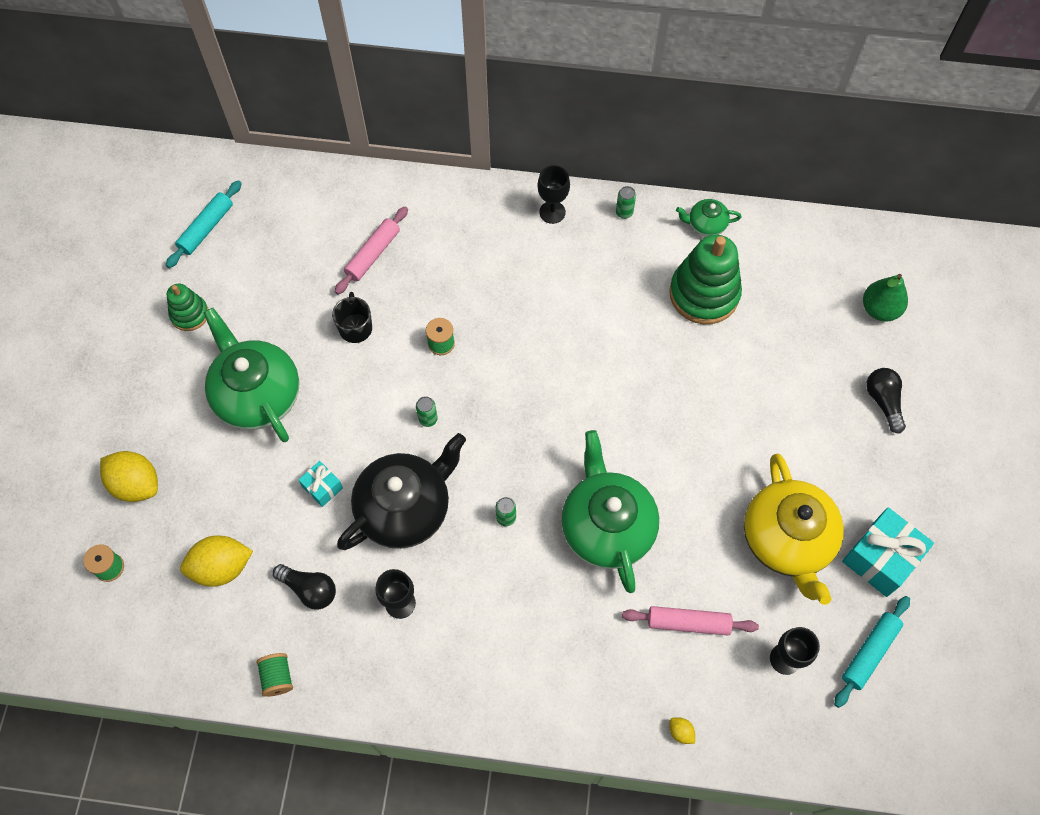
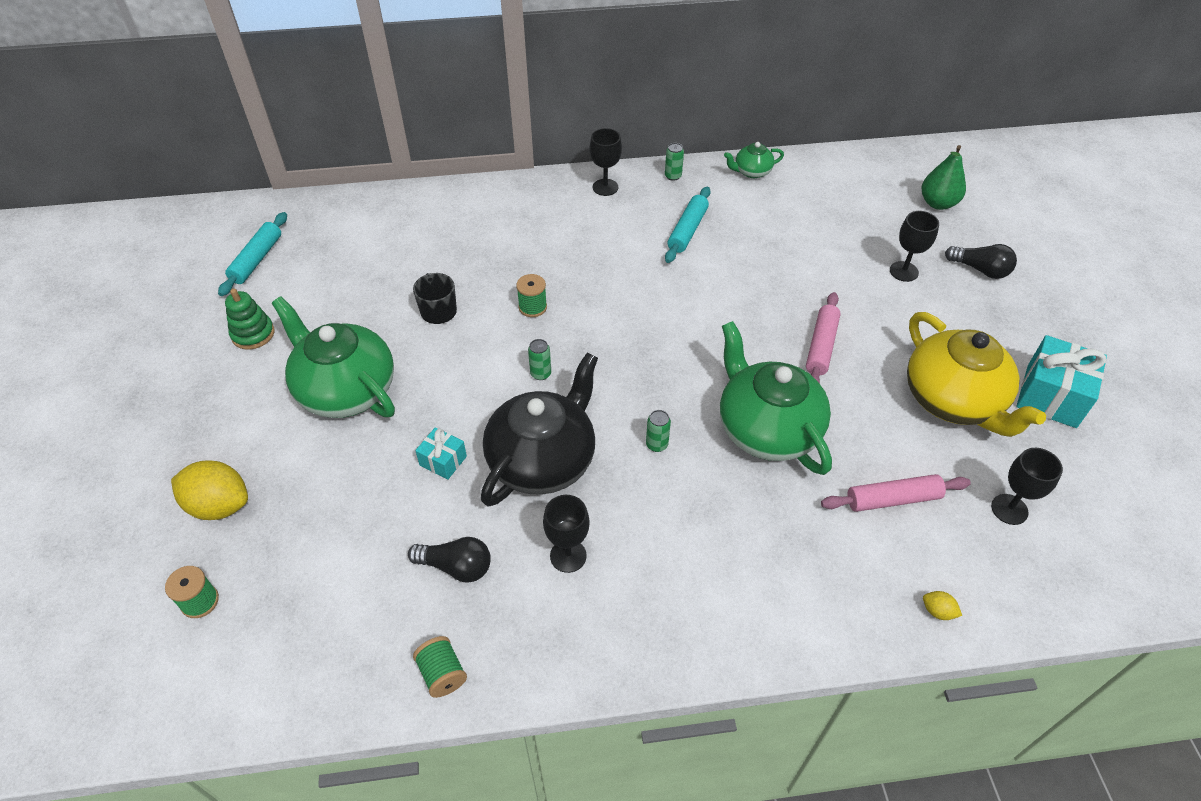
camera: 15 degrees left, 15 degrees down
(221, 567) = (343, 568): yellow lemon -> none
(373, 254) = (438, 249): pink rolling pin -> pink rolling pin (821, 346)
(704, 294) = (774, 221): green stacking toy -> none
(806, 385) = (904, 271): none -> black goblet
(869, 652) = (1089, 482): turquoise rolling pin -> turquoise rolling pin (687, 230)
(883, 401) = (980, 270): black light bulb -> black light bulb turned 150 degrees clockwise

